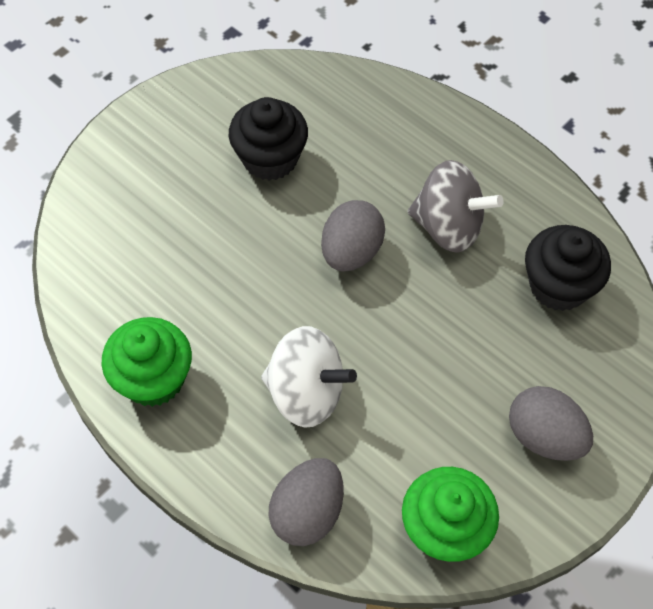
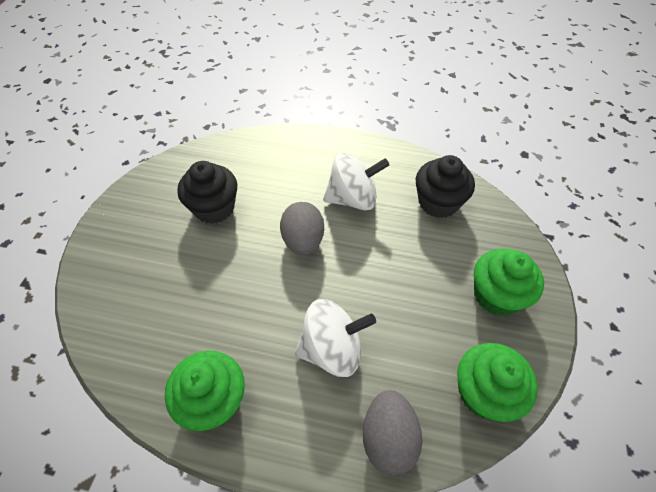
camera: 30 degrees left, 5 degrees down
(448, 227) = (353, 198): grey spinning top -> white spinning top
(544, 436) = (496, 295): grey egg -> green cupcake

